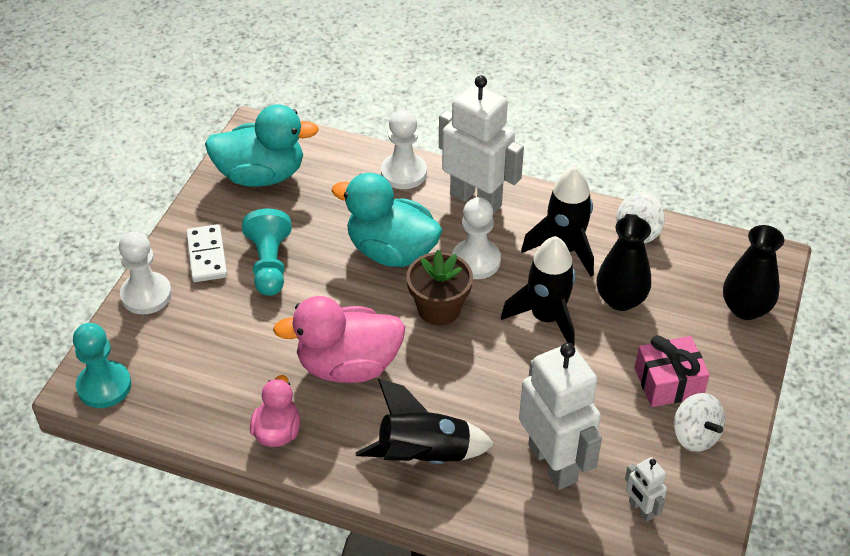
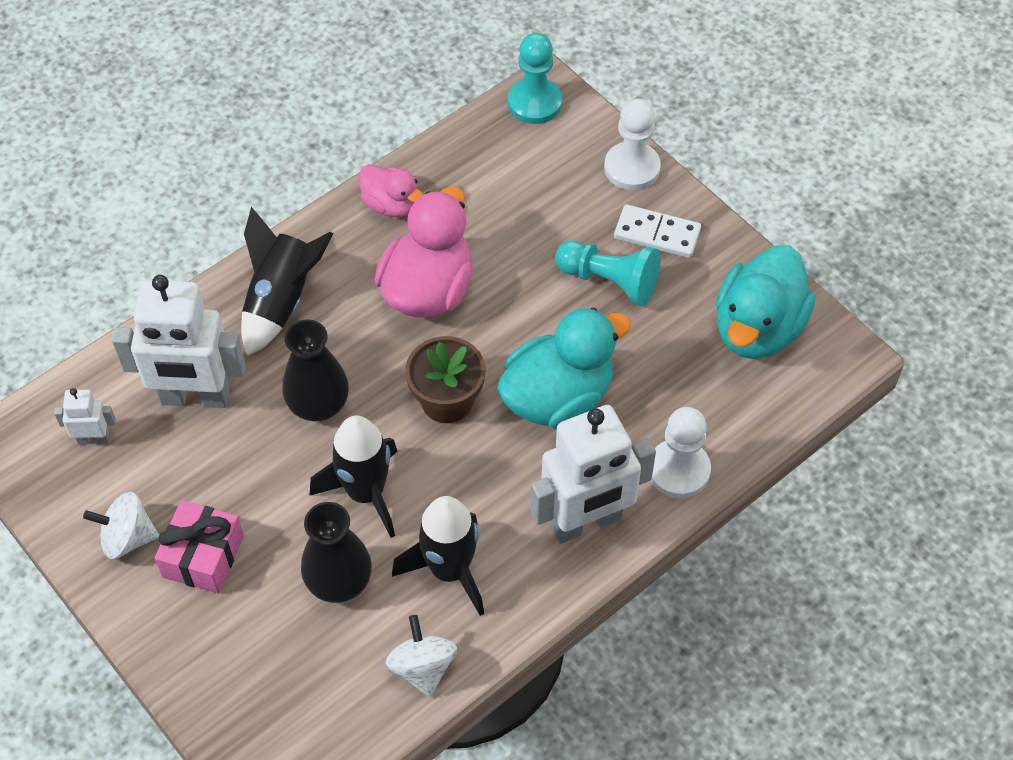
camera: 120 degrees right, 10 degrees up
(476, 261) = (491, 470): white pawn -> none
(745, 308) = (235, 706): black vase -> black vase (318, 405)

